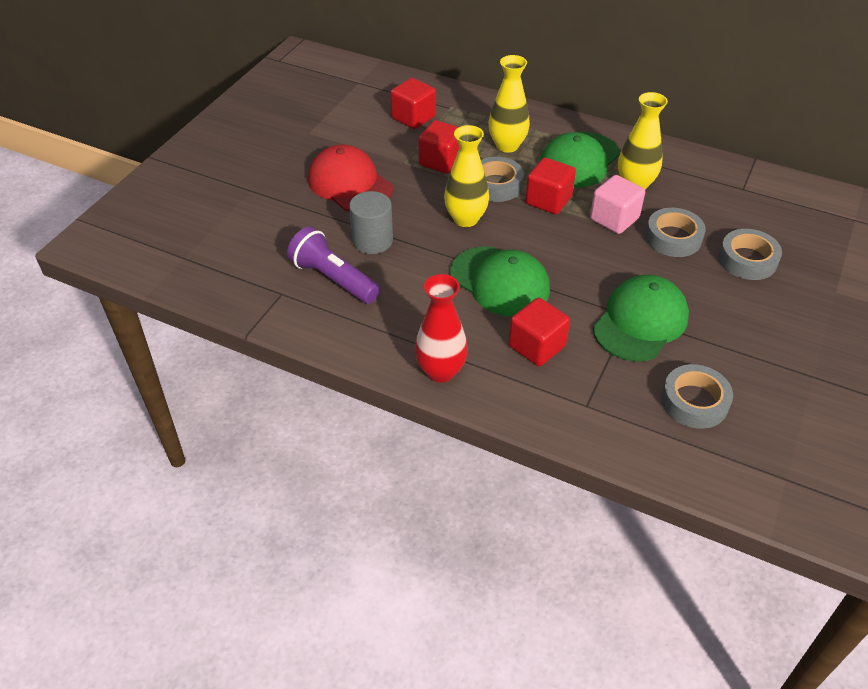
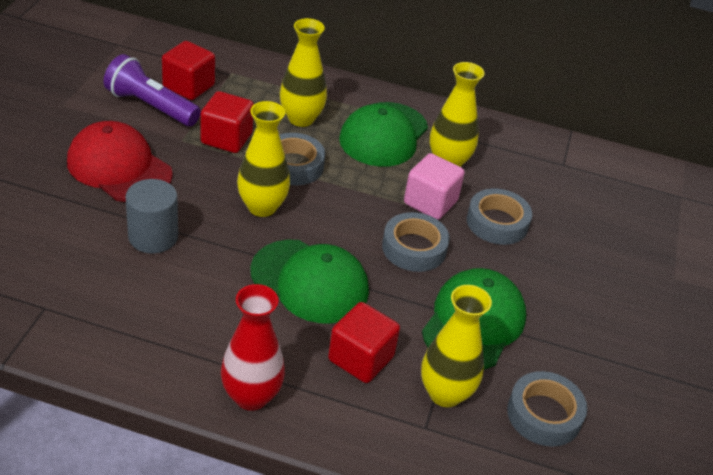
camera: 15 degrees left, 5 degrees down
(333, 279) = (109, 286): purple flashlight -> purple flashlight (150, 106)
(548, 200) = (354, 182): red cube -> none
(607, 379) = (445, 393): none -> yellow vase
(747, 260) = (579, 245): grey tape -> grey tape (414, 248)

